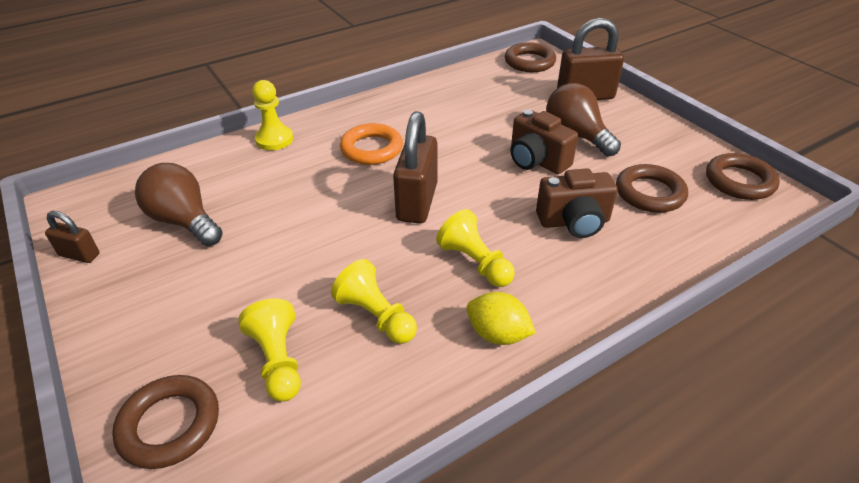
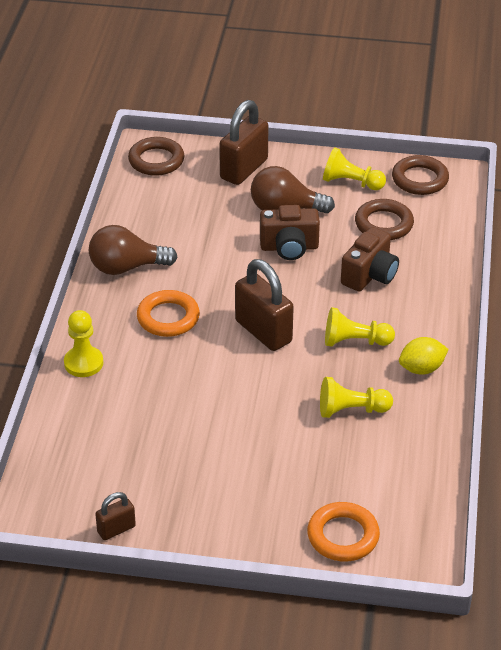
camera: 50 degrees left, 0 degrees up
(170, 425) = (343, 536): brown ring -> orange ring
(184, 221) = (140, 458): brown light bulb -> brown light bulb (126, 267)
(278, 361) = (341, 470): yellow pawn -> yellow pawn (351, 182)

